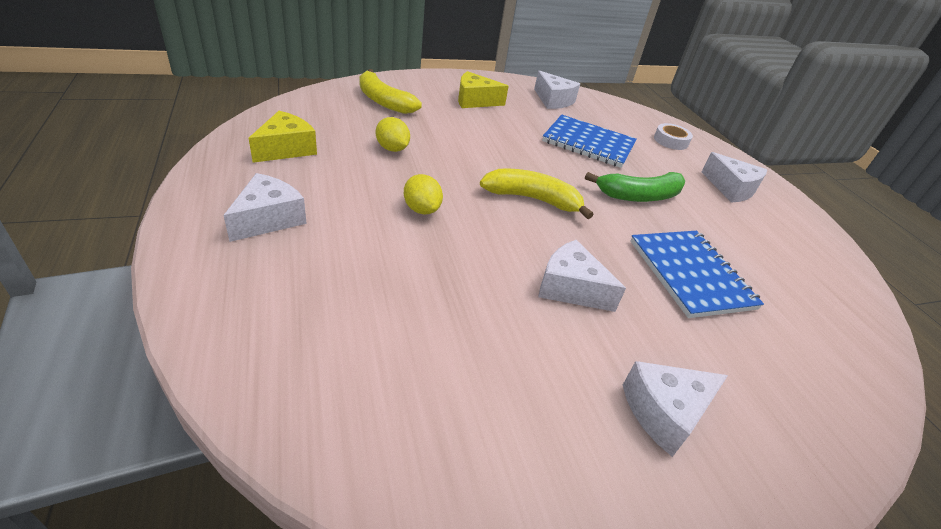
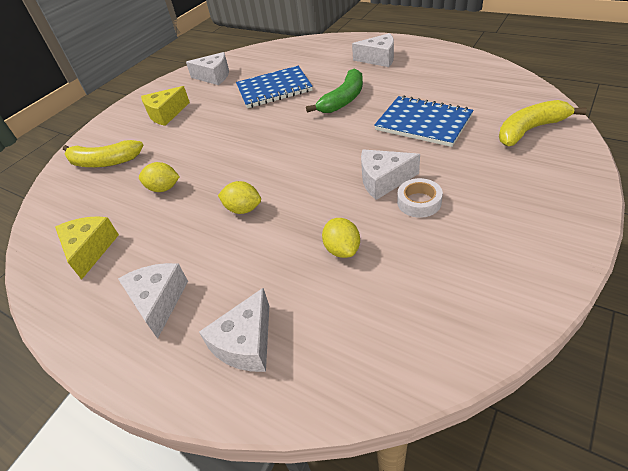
camera: 30 degrees left, 5 degrees up
(446, 307) = (342, 249): none -> yellow lemon
(532, 199) = (294, 148): yellow banana -> yellow banana (530, 130)
(665, 412) = (502, 201): white cheese -> white cheese (246, 343)
(671, 141) = (314, 53): white tape -> white tape (419, 202)

